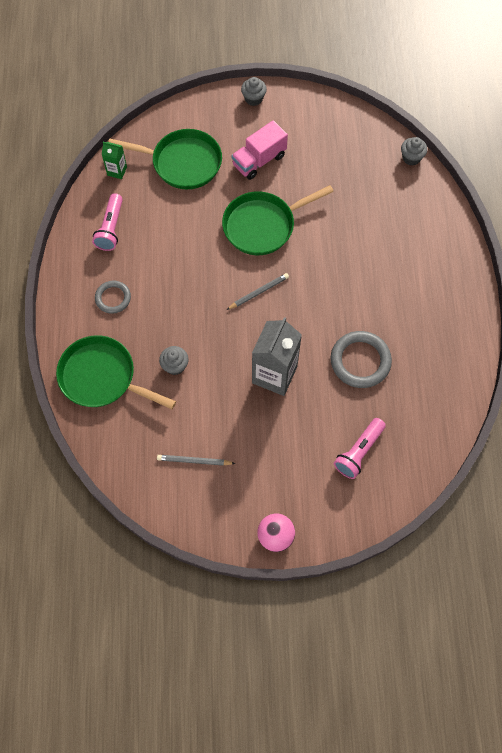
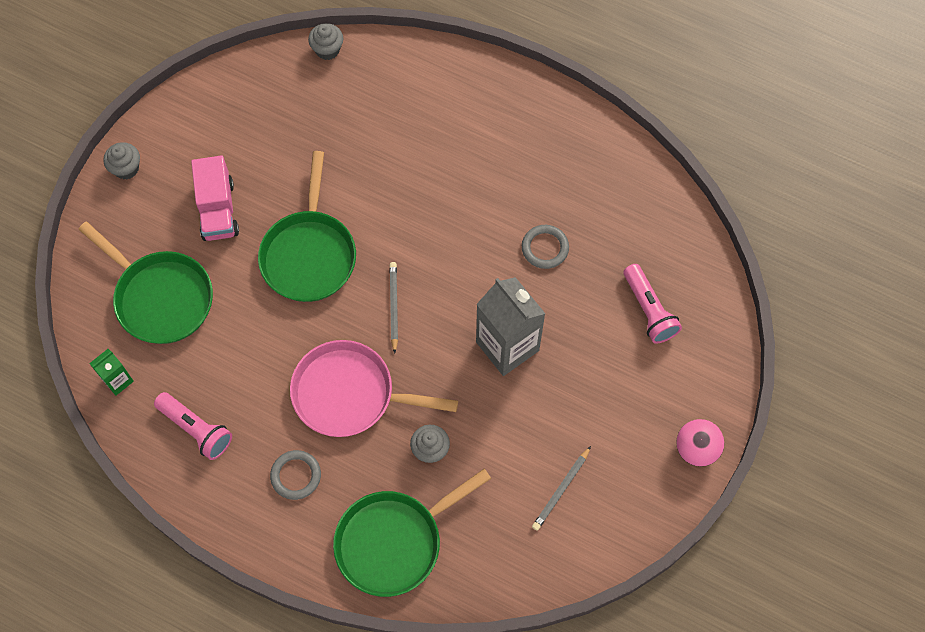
camera: 60 degrees left, 0 degrees up
(182, 163) = (160, 297): green pan -> green pan turned 90 degrees clockwise
(184, 299) = (350, 394): none -> pink pan
(360, 361) = (545, 248): grey ring -> grey ring, size x0.61

